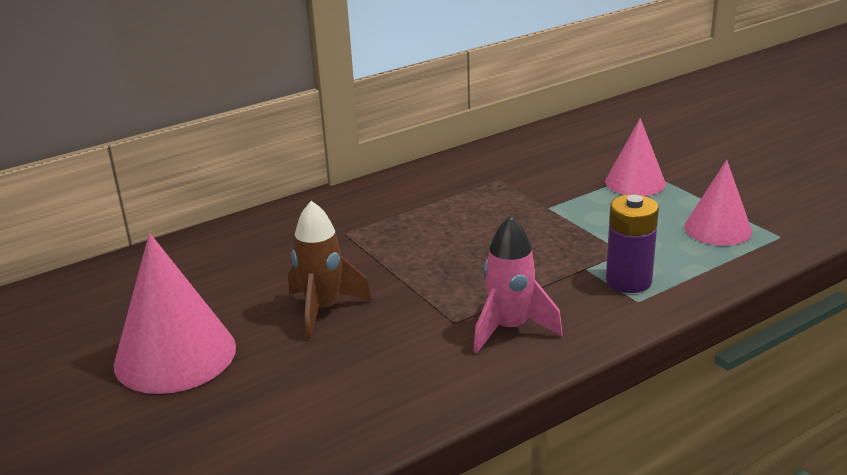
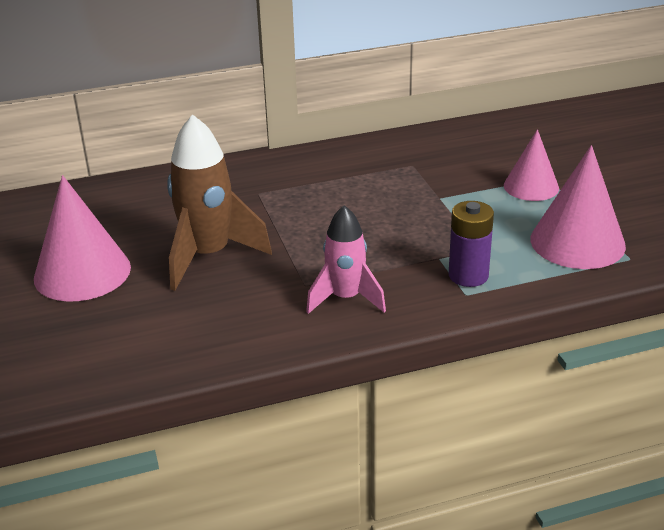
camera: 15 degrees right, 5 degrees up
(323, 310) = (208, 256): brown rocket -> brown rocket, size x1.53
(718, 229) = (577, 242): pink cone -> pink cone, size x1.56

